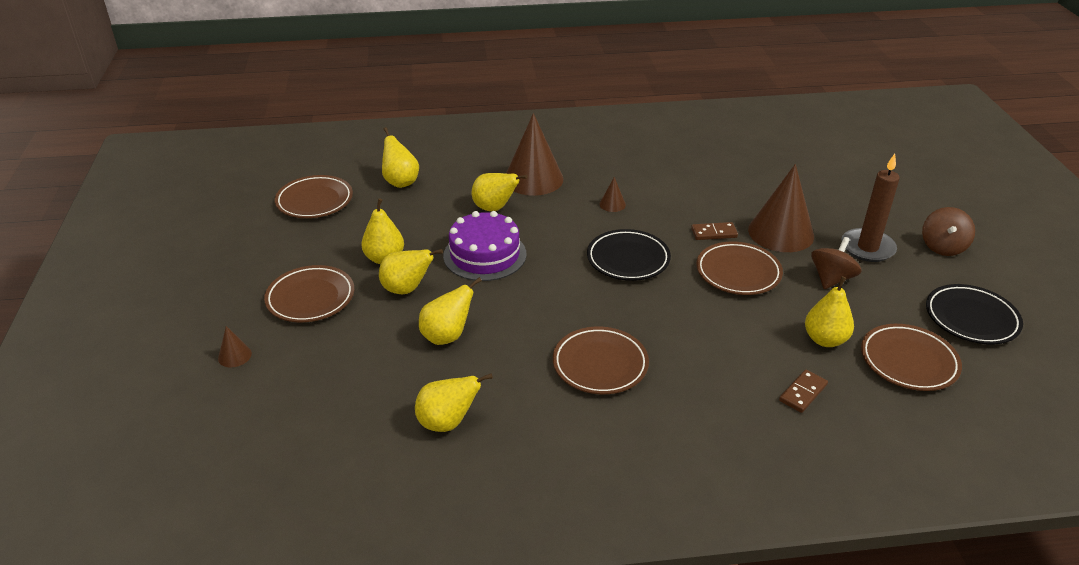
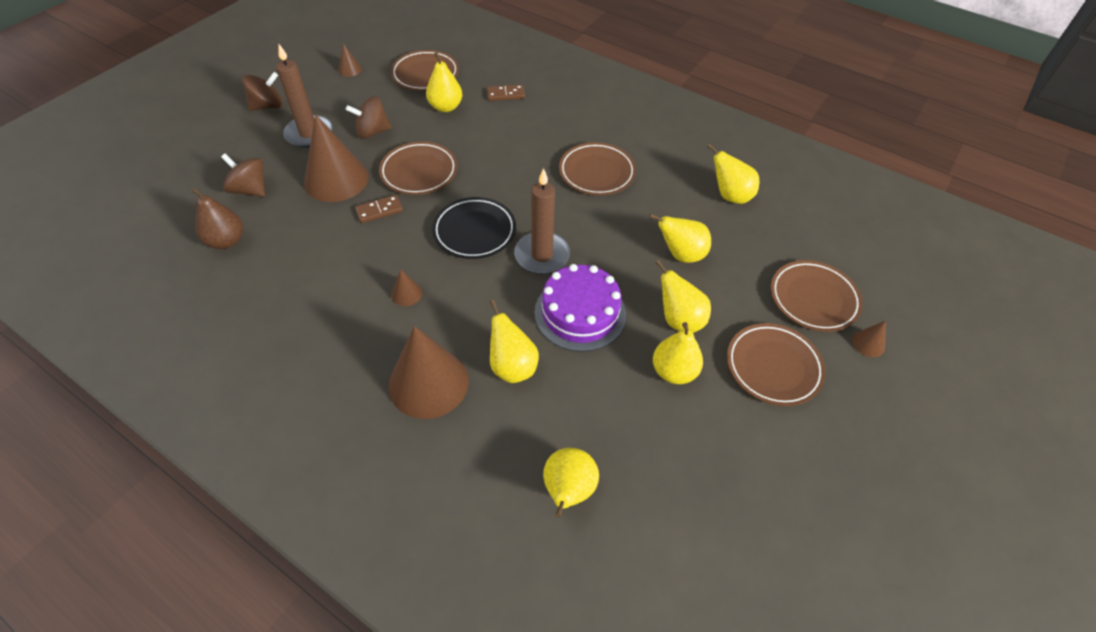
camera: 140 degrees left, 15 degrees up
(314, 201) = (694, 531): brown plate -> brown plate (813, 299)
(557, 272) = (542, 255): none -> brown candle
(714, 233) = (379, 210): brown domino -> brown domino turned 60 degrees counterclockwise
(764, 168) = (226, 241): none -> brown pear
(816, 195) = (250, 190): none -> brown spinning top
(971, 318) = (350, 69): black plate -> brown cone

